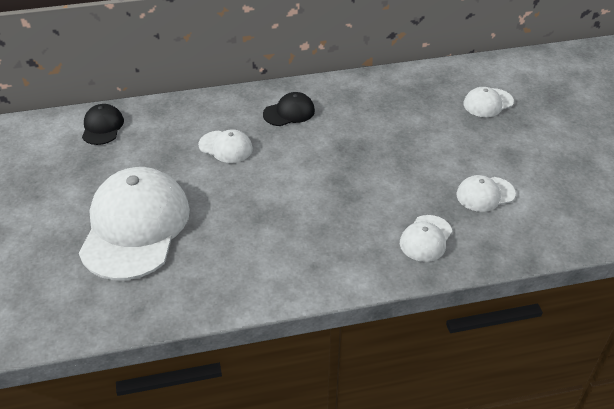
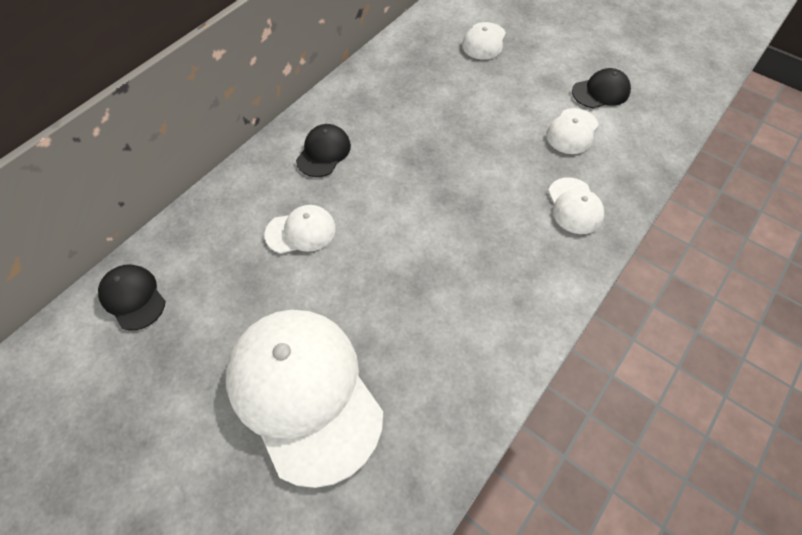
camera: 40 degrees left, 15 degrees up
(545, 182) = (601, 92): none -> black cap

